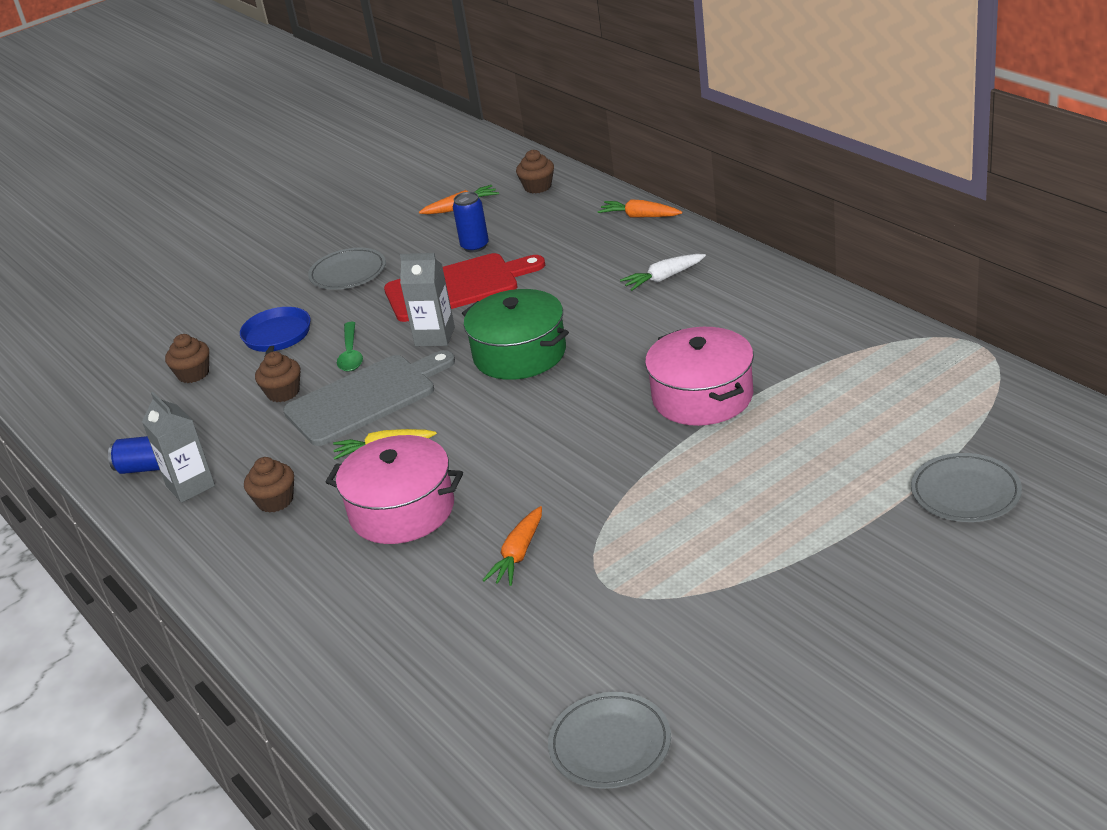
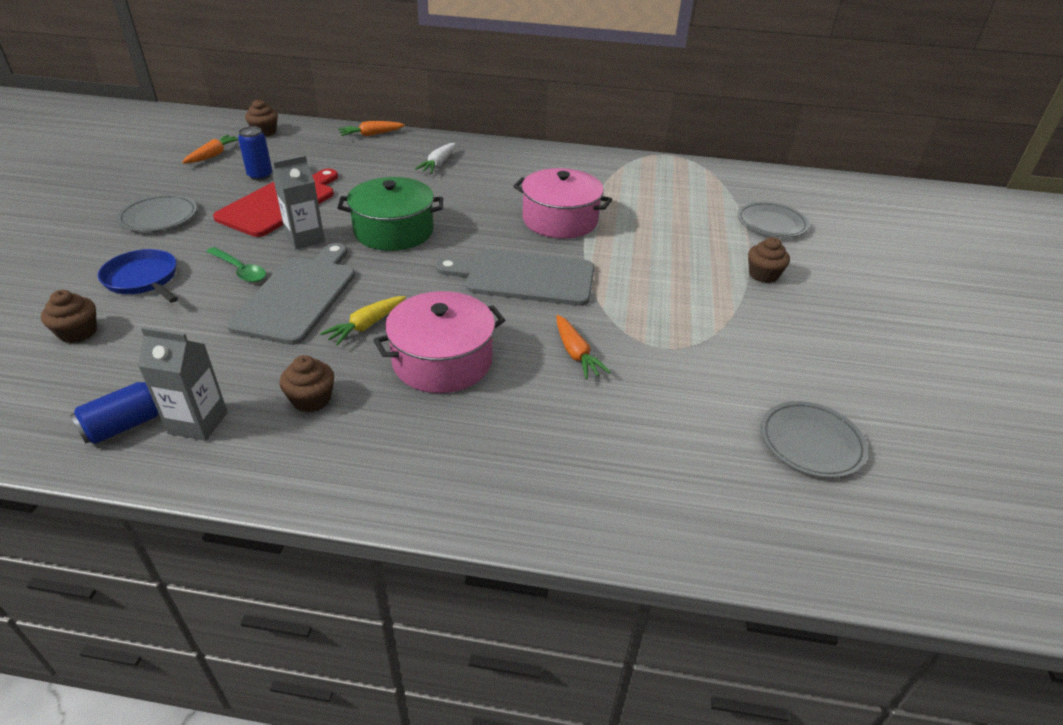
camera: 50 degrees left, 5 degrees up
(283, 392) = (206, 317): brown cupcake -> brown cupcake (763, 275)
(576, 453) = (524, 277): none -> grey cutting board

